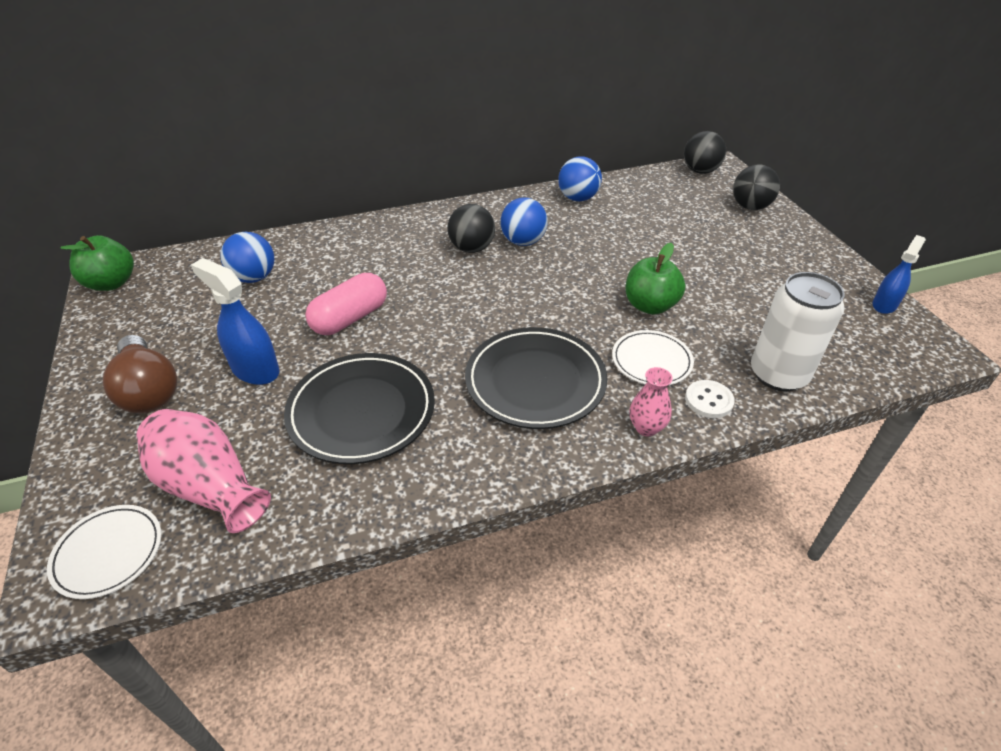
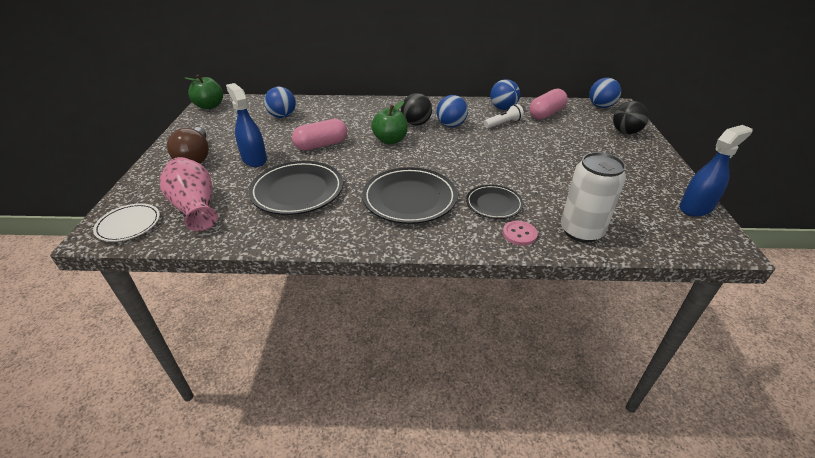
camera: 20 degrees right, 5 degrees down
(592, 224) = (503, 123): none -> white flashlight
(639, 196) = (546, 114): none -> pink capsule
(646, 427) = (465, 239): pink vase -> none
(650, 305) = (513, 174): green apple -> green apple (390, 140)
(651, 361) = (493, 204): white plate -> black plate
(700, 171) = (601, 106): black ball -> blue ball
(708, 400) = (519, 234): white button -> pink button
(884, 305) = (696, 207): blue spray bottle -> blue spray bottle, size x1.51

